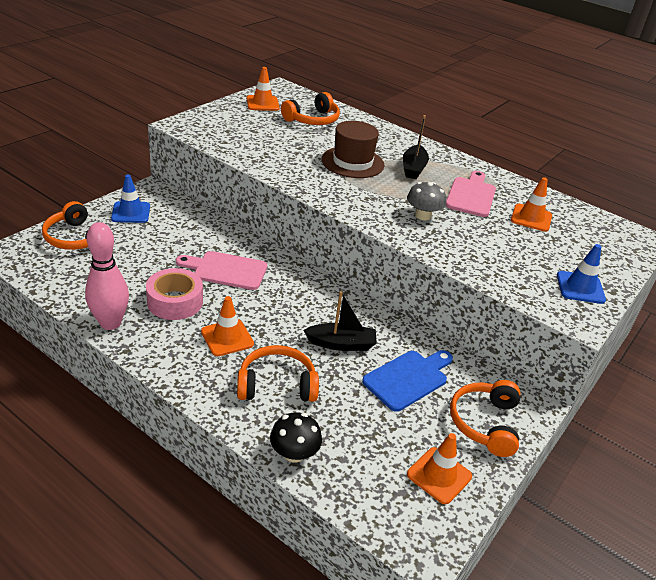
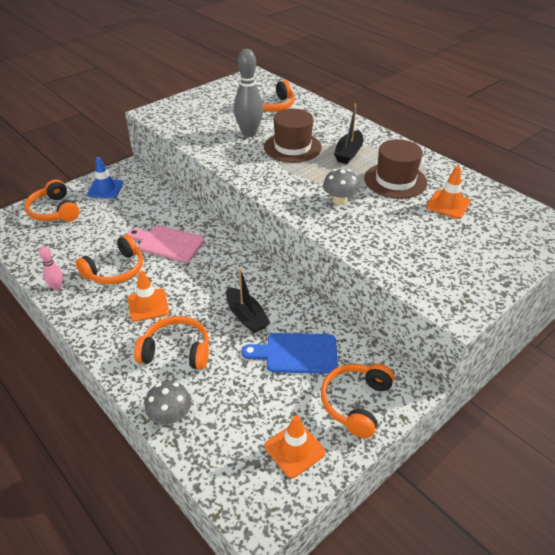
camera: 15 degrees right, 5 degrees up
(110, 323) = (57, 287): pink bowling pin -> pink bowling pin, size x0.52
(175, 302) = (115, 270): pink tape -> orange headphones
(262, 103) = (231, 91): orange traffic cone -> none
(294, 453) = (170, 416): black mushroom -> grey mushroom
(300, 148) = (249, 133): none -> grey bowling pin
(341, 344) = (246, 316): black boat -> black boat turned 45 degrees clockwise
(408, 378) = (296, 353): blue cutting board -> blue cutting board turned 150 degrees counterclockwise
(471, 195) = (395, 180): pink cutting board -> brown hat
(580, 288) = (472, 278): blue traffic cone -> none

